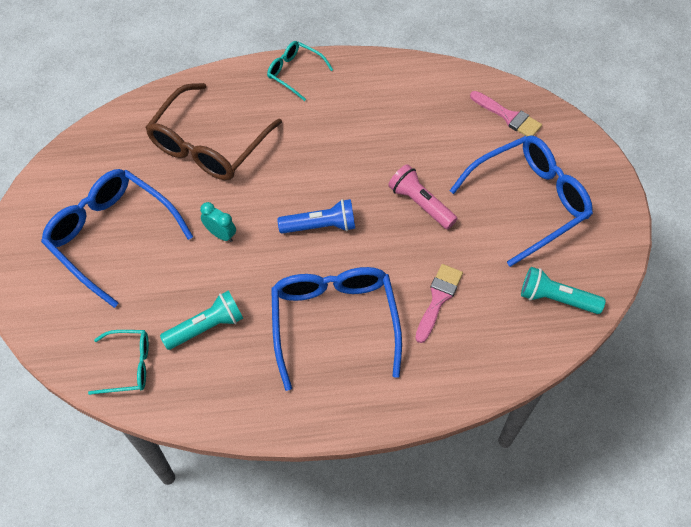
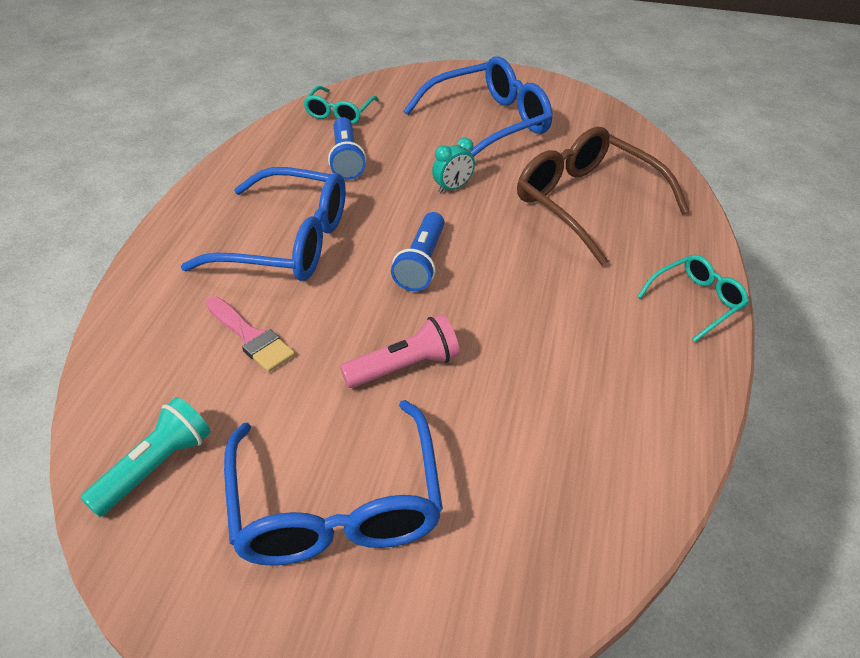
camera: 110 degrees right, 15 degrees down
(206, 326) = (346, 159): turquoise flashlight -> blue flashlight
(508, 116) = (528, 551): pink brush -> none

